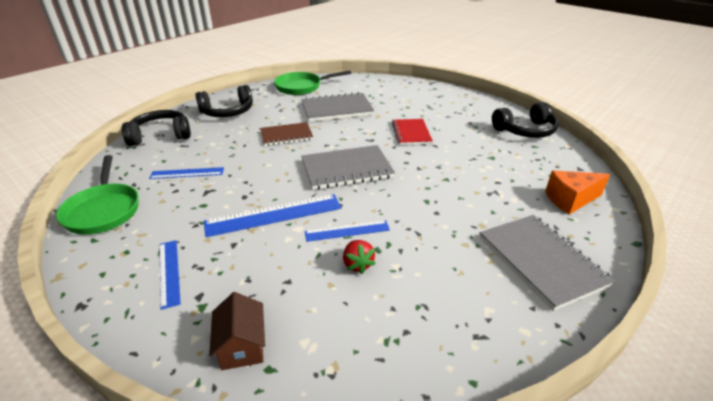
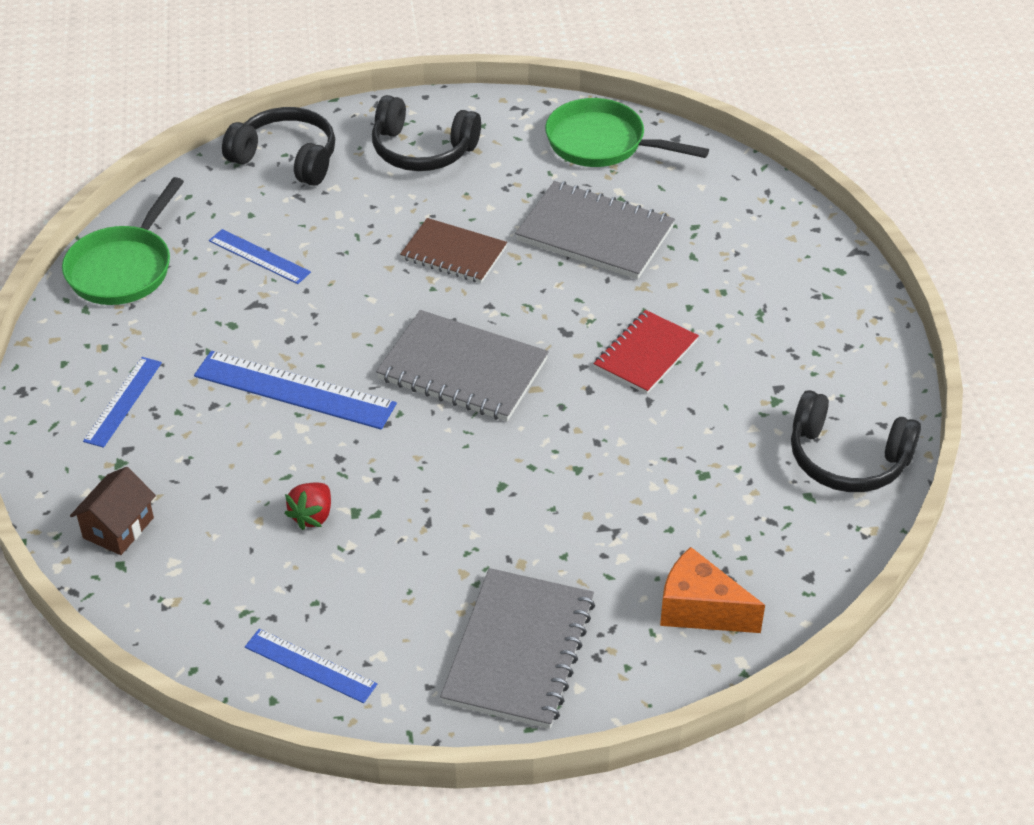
camera: 40 degrees right, 10 degrees up
(347, 231) = (351, 466): blue ruler -> blue ruler (310, 665)

